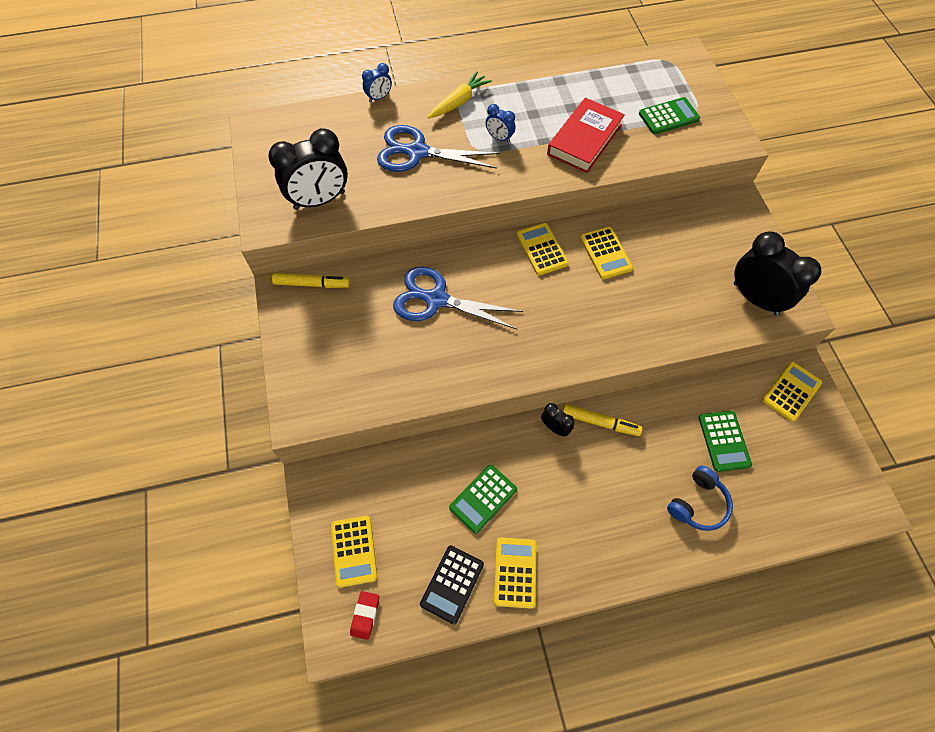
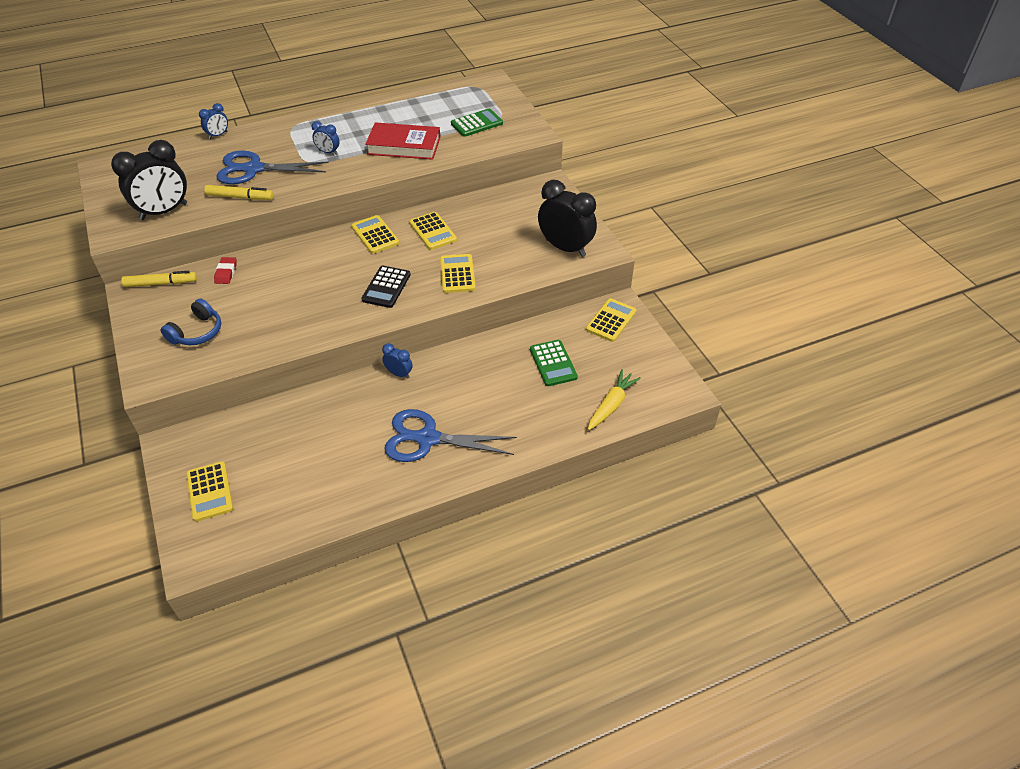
camera: 10 degrees left, 15 degrees down
(365, 615) = (222, 539): red eraser -> red eraser (226, 273)
(436, 299) = (279, 281): blue scissors -> blue scissors (427, 439)
(452, 584) = (305, 503): black calculator -> black calculator (386, 287)
(459, 102) = (291, 131): yellow carrot -> yellow carrot (611, 405)
(483, 498) = (333, 435): green calculator -> none
(515, 572) = (365, 485): yellow calculator -> yellow calculator (457, 274)
(555, 428) = (399, 374): black clock -> blue clock
(584, 139) = (404, 146): red book -> red book turned 75 degrees clockwise
(600, 422) = (440, 364): yellow marker -> yellow marker (240, 197)
(698, 503) = (532, 411): blue headphones -> blue headphones (197, 332)

